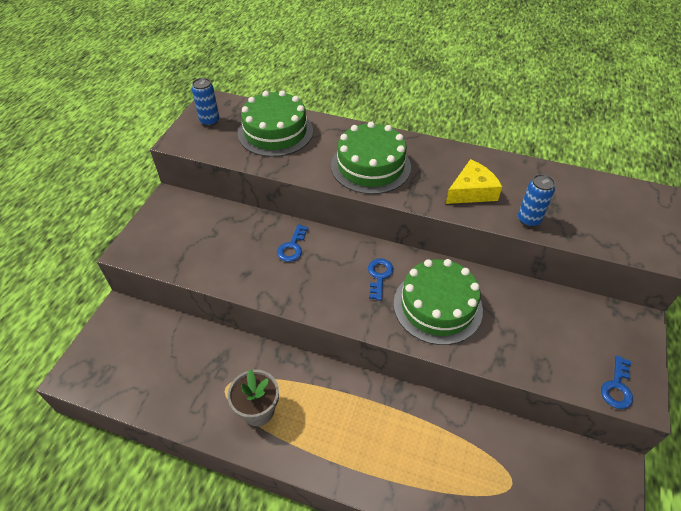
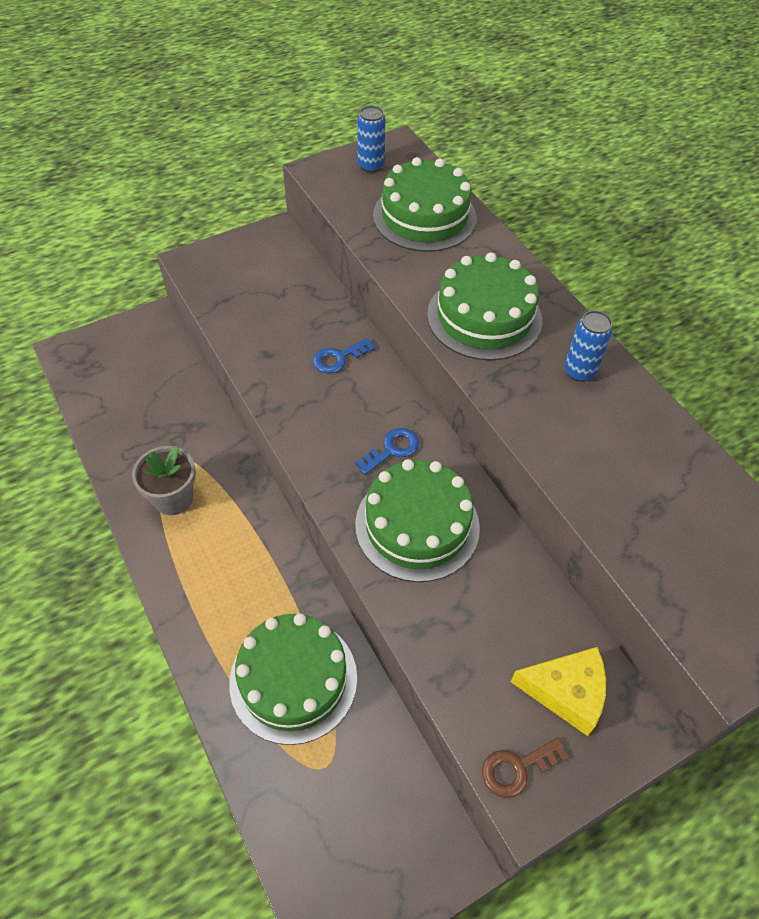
camera: 40 degrees right, 5 degrees up
(444, 452) = (293, 679): none -> green cake
(471, 191) = (569, 421): yellow cheese -> yellow cheese (566, 692)
(528, 220) = (599, 500): blue can -> blue can (579, 371)
(617, 387) = (517, 768): blue key -> brown key

